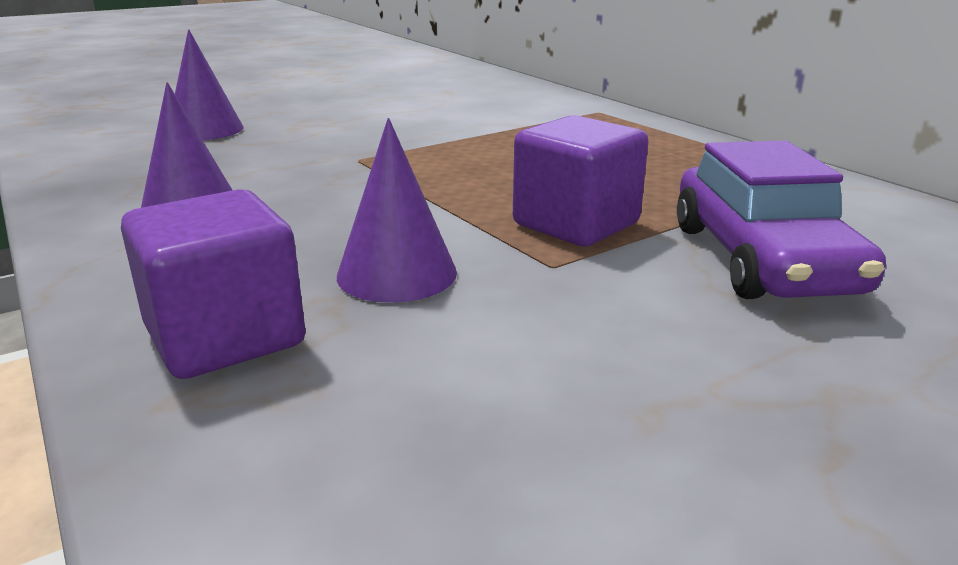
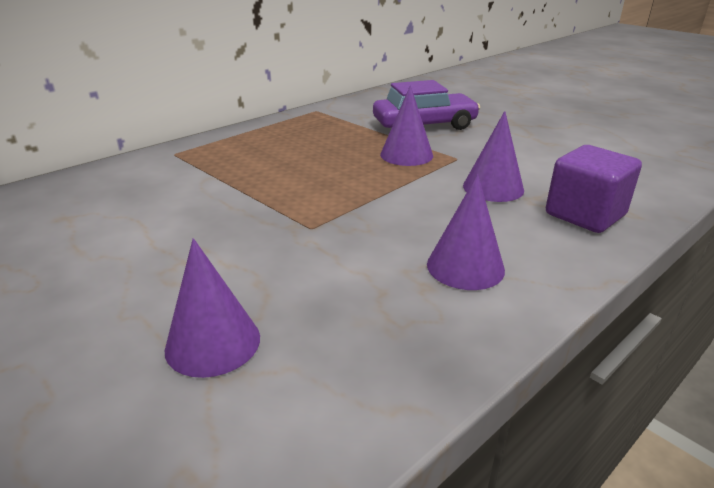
camera: 100 degrees left, 5 degrees up
(576, 224) = (406, 155): purple cube -> purple cone

